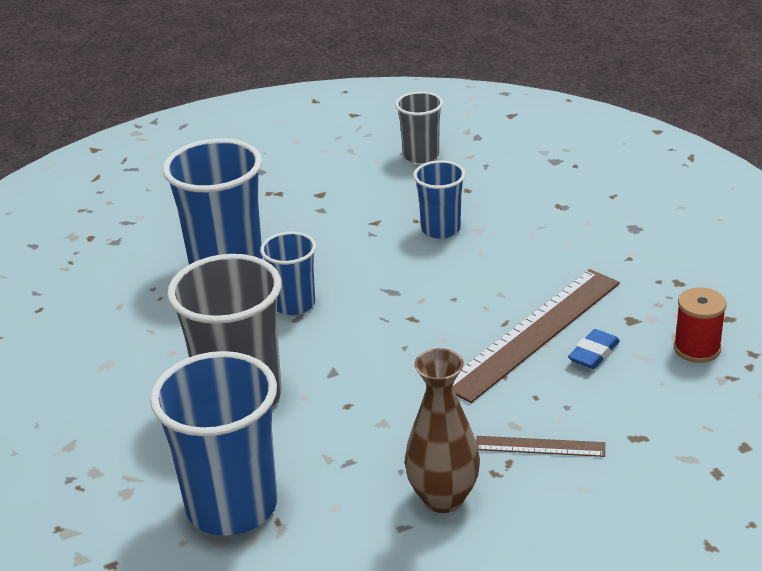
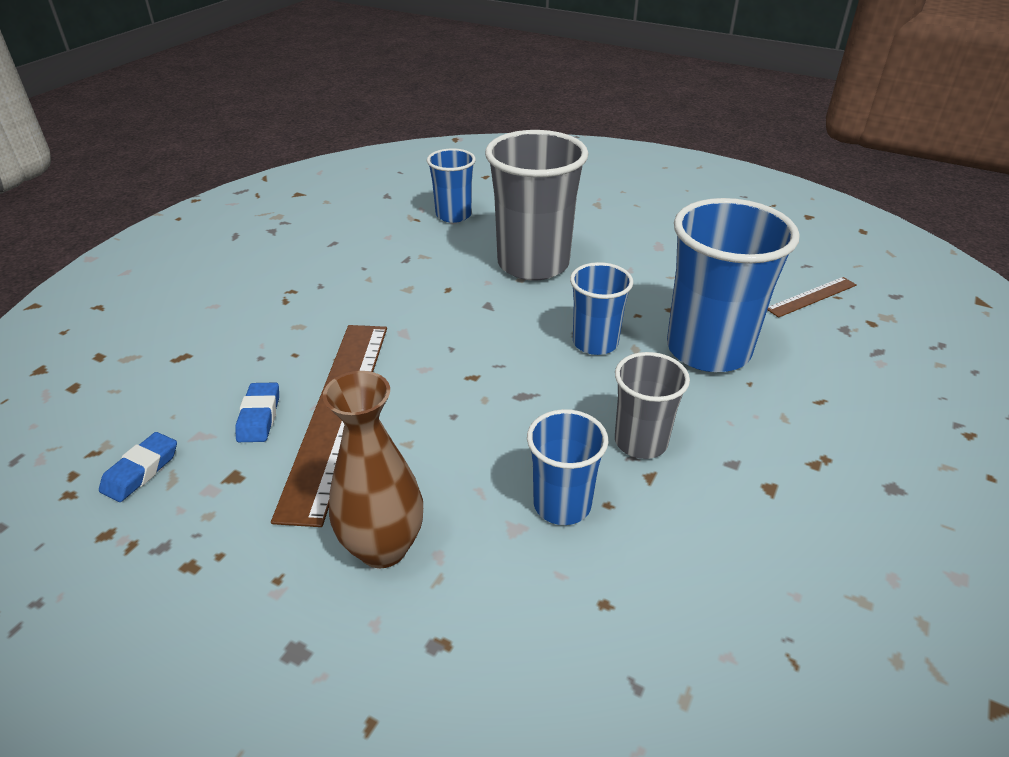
camera: 140 degrees right, 5 degrees up
(232, 506) = (453, 215): blue cup -> blue cup, size x0.55
(421, 155) = (755, 650): grey cup -> grey cup (641, 442)
(443, 498) = (318, 264): brown vase -> brown vase (383, 547)
(540, 446) = (266, 319): brown ruler -> brown ruler (811, 297)
(697, 348) = (141, 471): red spool -> blue eraser

